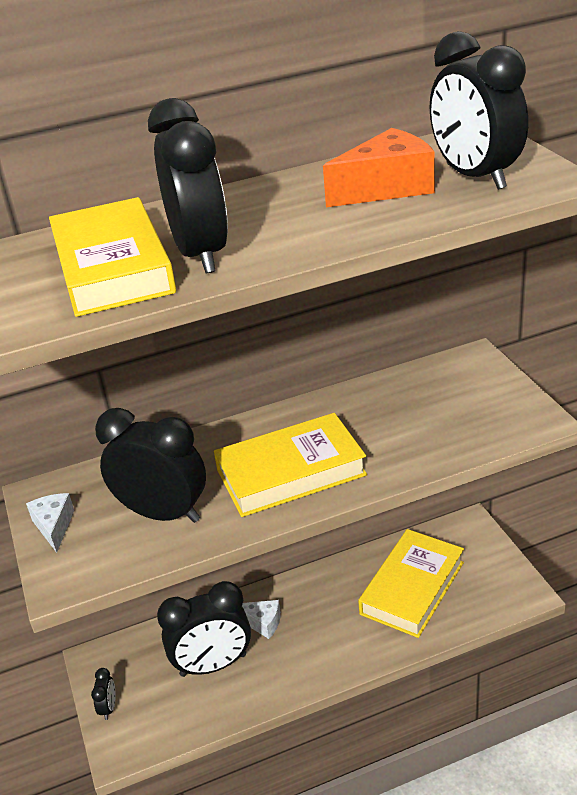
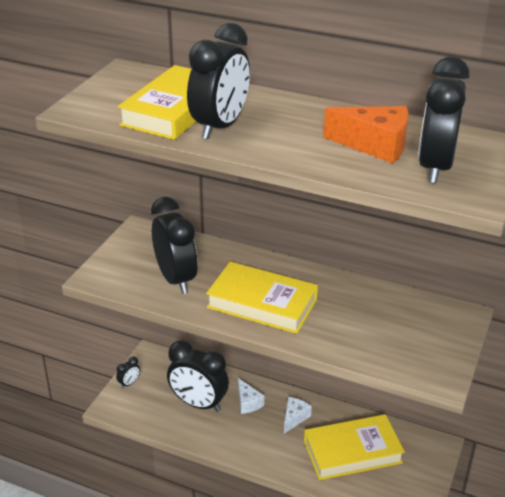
camera: 40 degrees right, 0 degrees up
(54, 526) = (125, 250): white cheese -> white cheese (294, 418)

